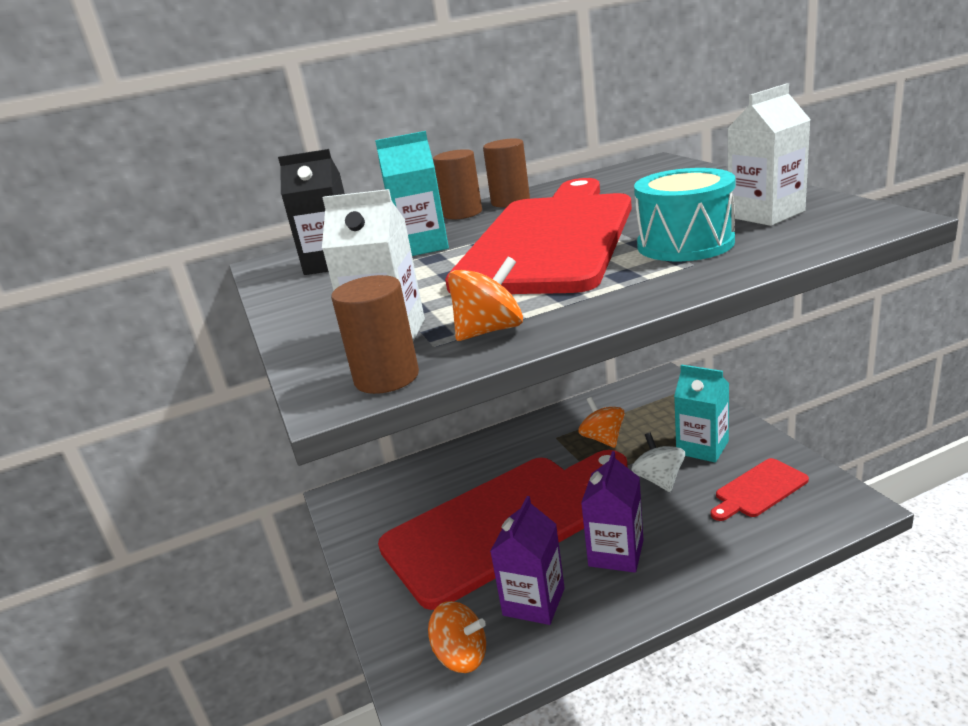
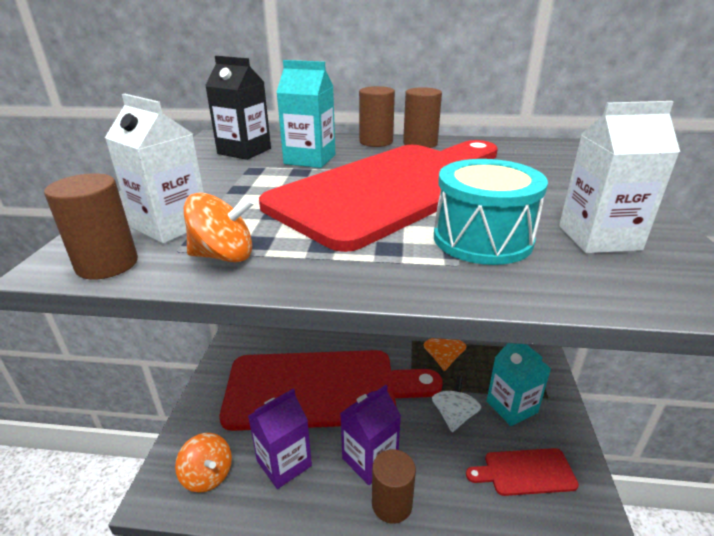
camera: 25 degrees right, 5 degrees up
(670, 574) = (392, 504): none -> brown cylinder

